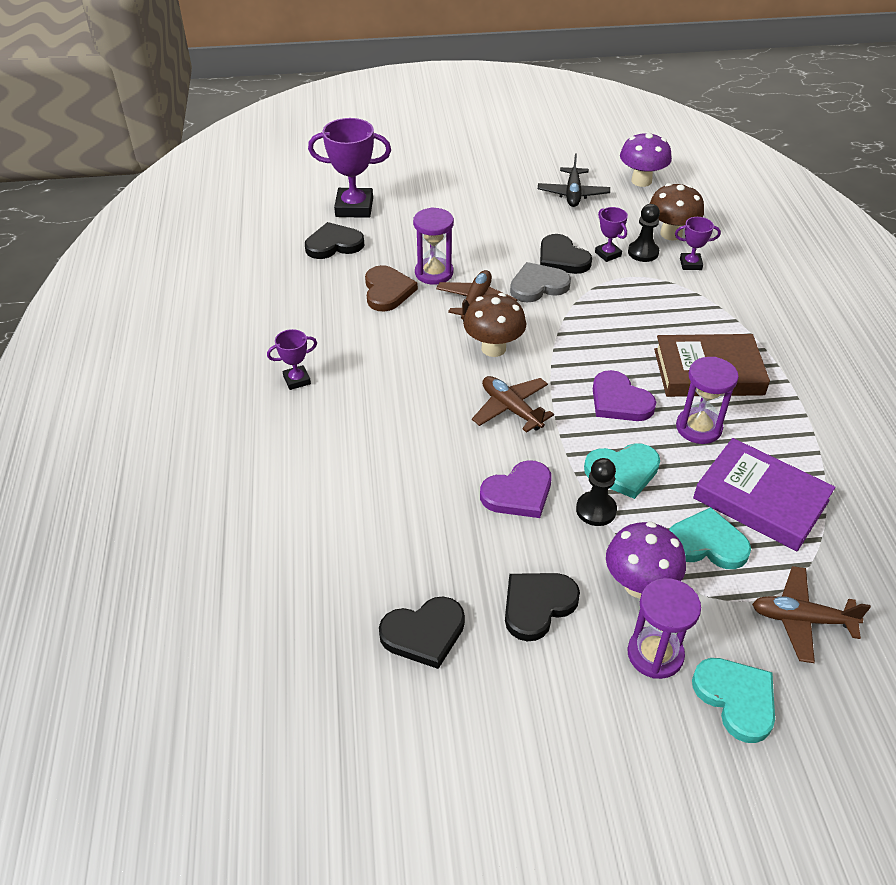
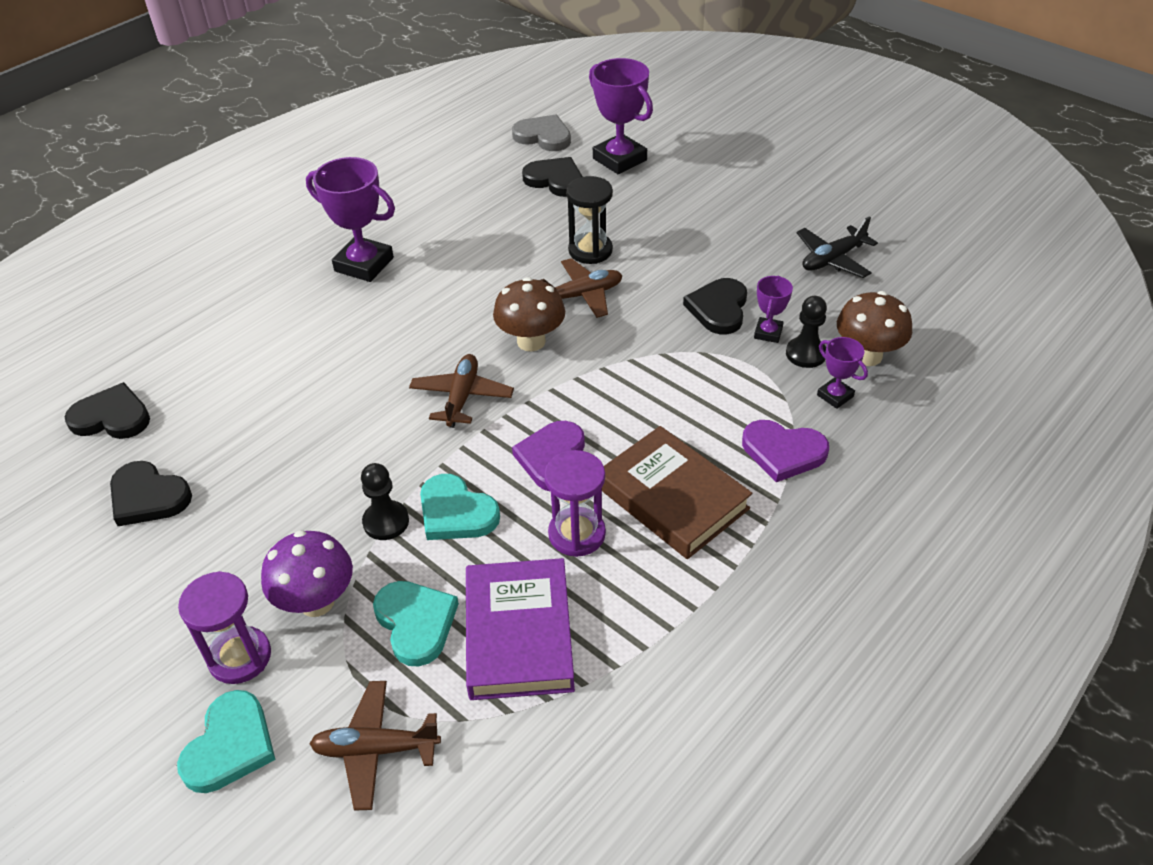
camera: 50 degrees right, 0 degrees up
(297, 380) = (364, 264): purple trophy -> purple trophy, size x1.92
(387, 291) = (531, 241): brown heart -> none
(434, 273) = (590, 250): purple hourglass -> black hourglass
(518, 493) = (359, 461): purple heart -> purple heart (783, 452)
(537, 605) = (234, 547): black heart -> black heart (112, 417)
(538, 286) = (656, 317): grey heart -> grey heart (543, 136)
(641, 181) = (928, 289): purple mushroom -> none
(801, 619) = (376, 749): brown plane -> brown plane turned 60 degrees counterclockwise

